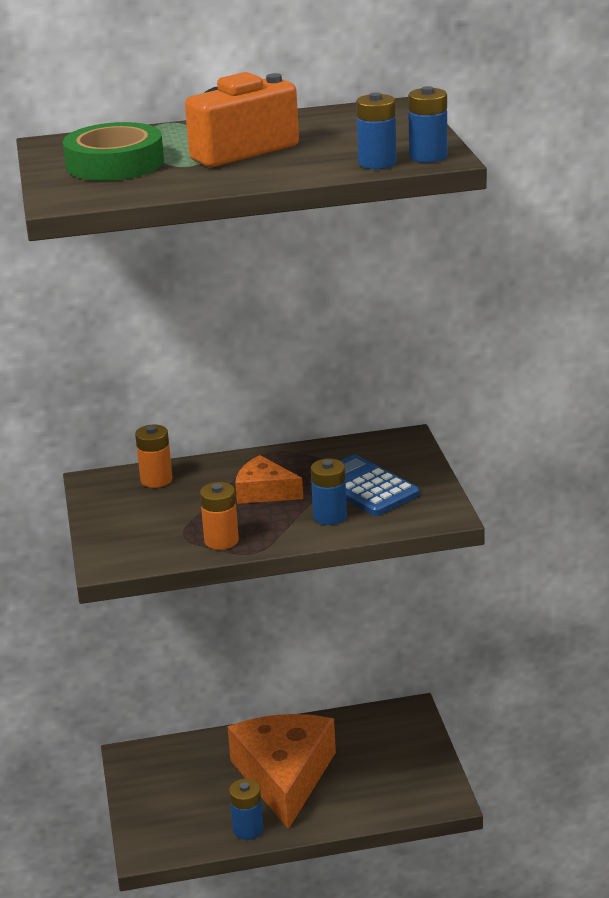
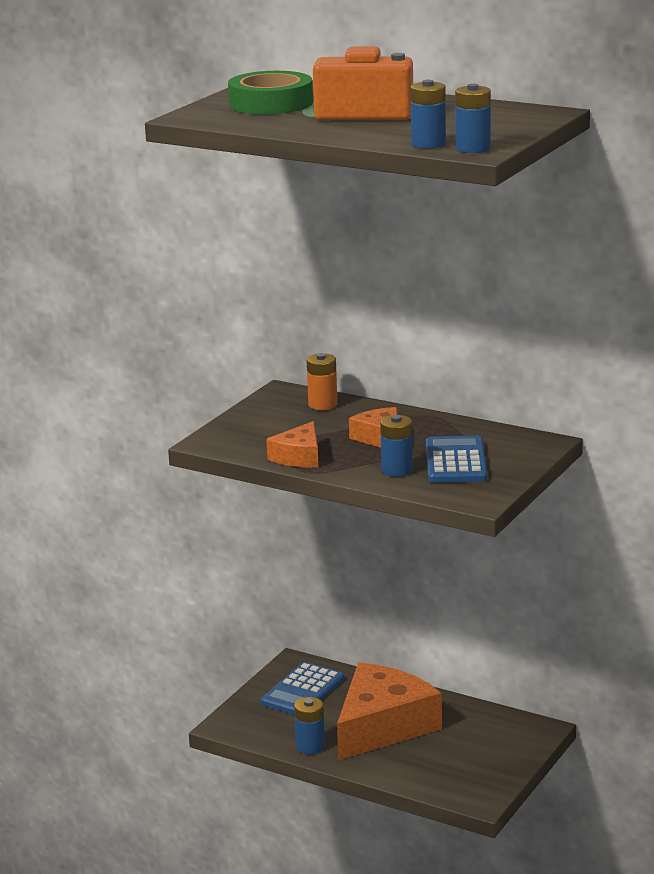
camera: 40 degrees right, 5 degrees down
(172, 779) = (303, 691): none -> blue calculator
(221, 541) = (299, 457): orange battery -> orange cheese

